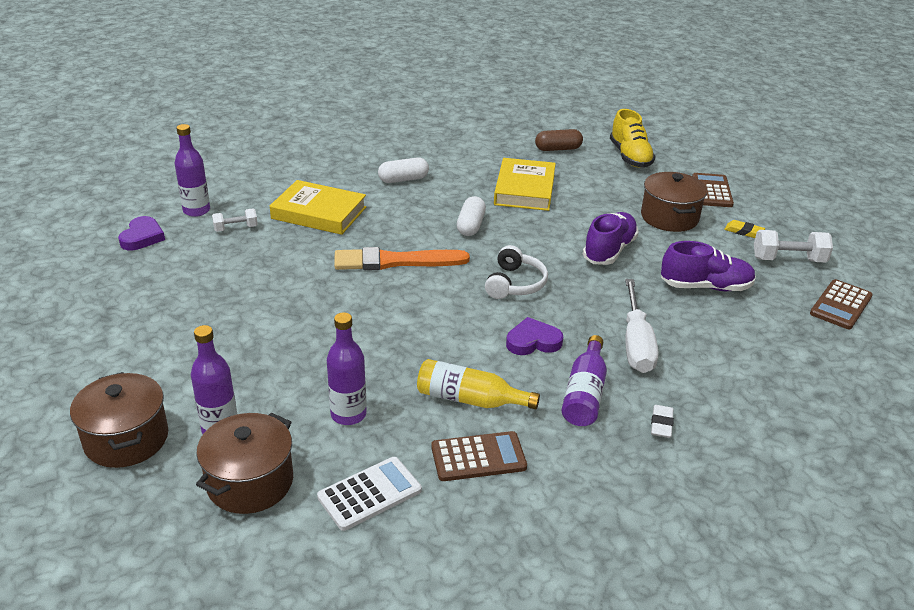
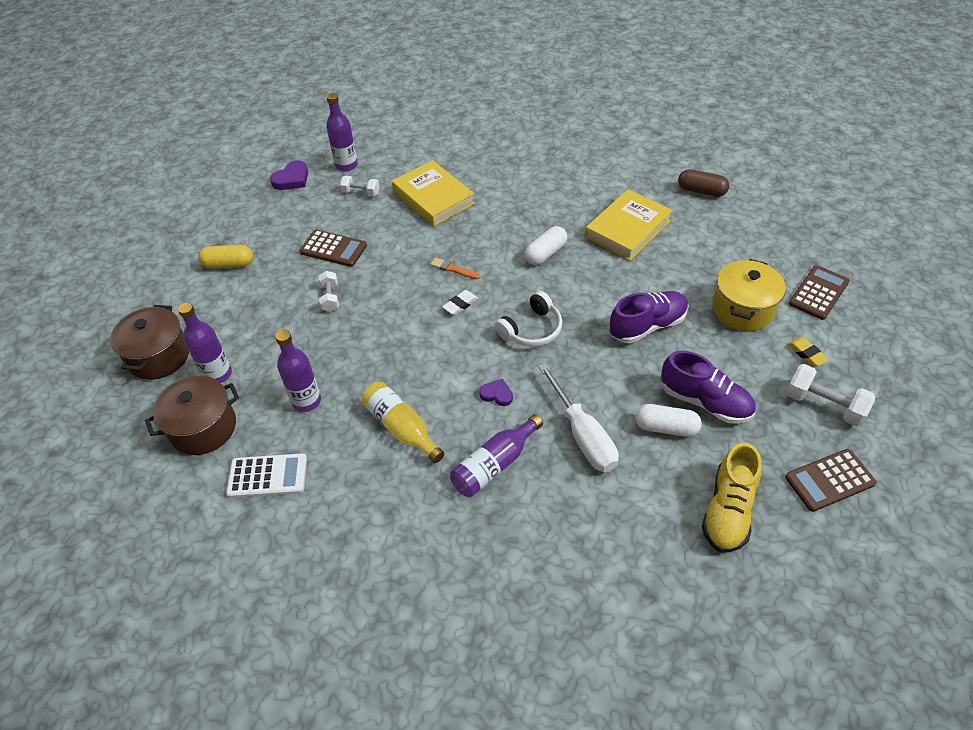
camera: 35 degrees right, 15 degrees up
(136, 329) = (229, 264): none -> yellow capsule
(288, 322) = (330, 298): none -> white dumbbell
(395, 261) = (453, 269): orange brush -> orange brush, size x0.43
(403, 179) = (529, 183): white capsule -> white capsule (666, 427)
(478, 457) = (364, 483): brown calculator -> brown calculator (333, 249)
(533, 341) = (497, 394): purple heart -> purple heart, size x0.65
(630, 157) = (768, 223): yellow shoe -> yellow shoe (728, 510)
(636, 344) = (583, 435): white screwdriver -> white screwdriver turned 60 degrees counterclockwise
(661, 424) = (532, 524): white eraser -> white eraser (460, 305)
(669, 217) = (742, 309): brown pot -> yellow pot

